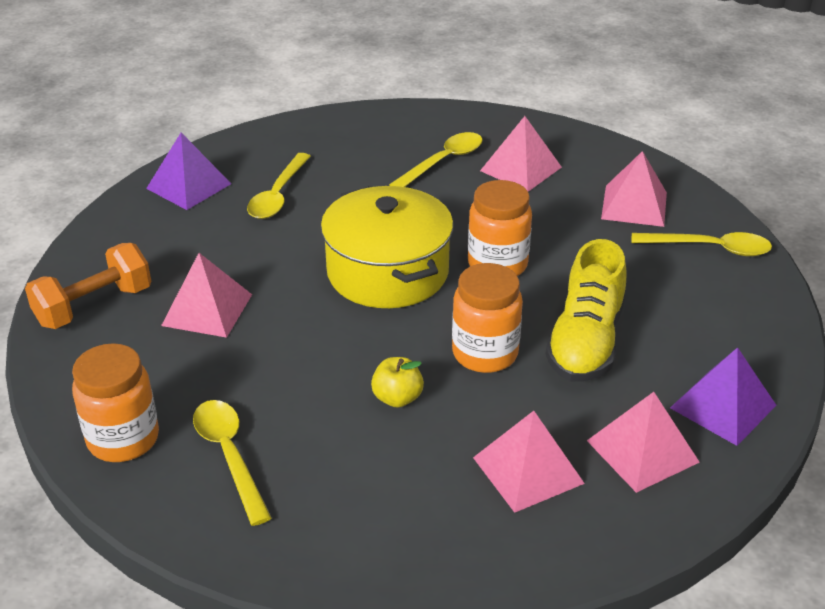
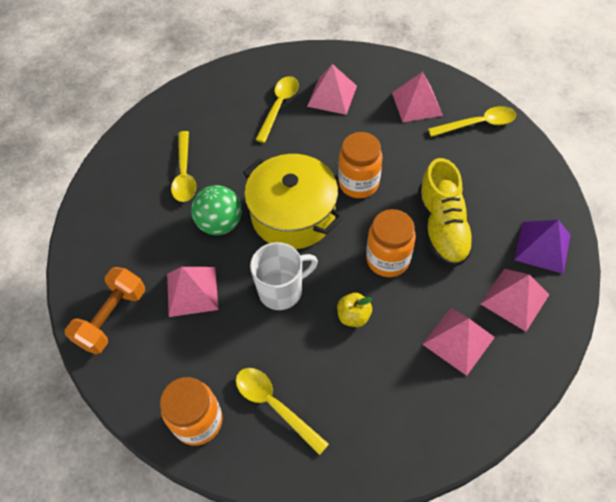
camera: 20 degrees left, 20 degrees up
(189, 186) = (117, 187): purple pyramid -> none
(288, 255) = (220, 224): none -> green ball
(320, 343) = (282, 290): none -> white mug

